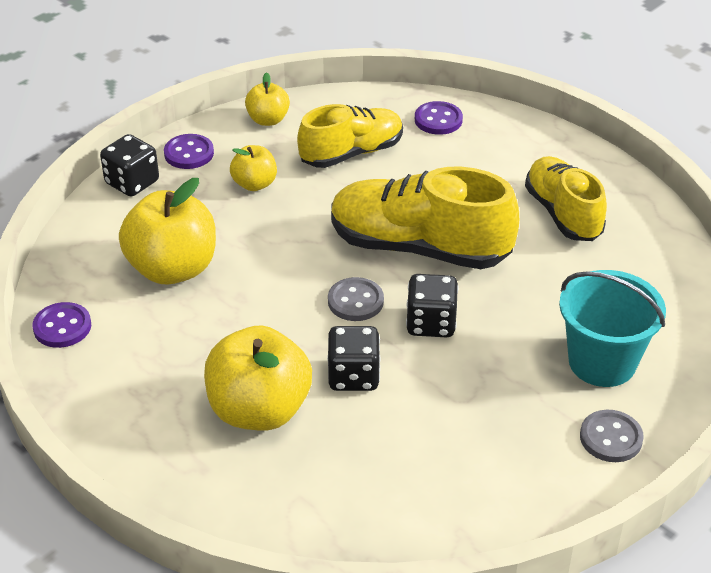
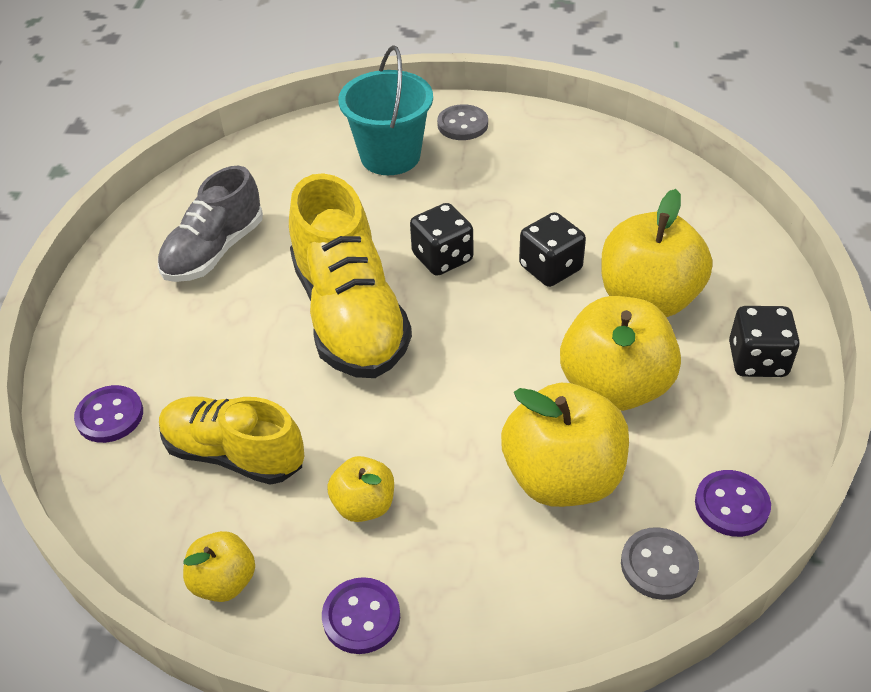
camera: 125 degrees left, 5 degrees up
(132, 182) = (468, 634): black dice -> black dice (757, 360)
(206, 336) = (615, 386): none -> yellow apple
(355, 301) = (464, 316): grey button -> grey button (659, 565)
(563, 213) = (214, 251): yellow shoe -> grey shoe

